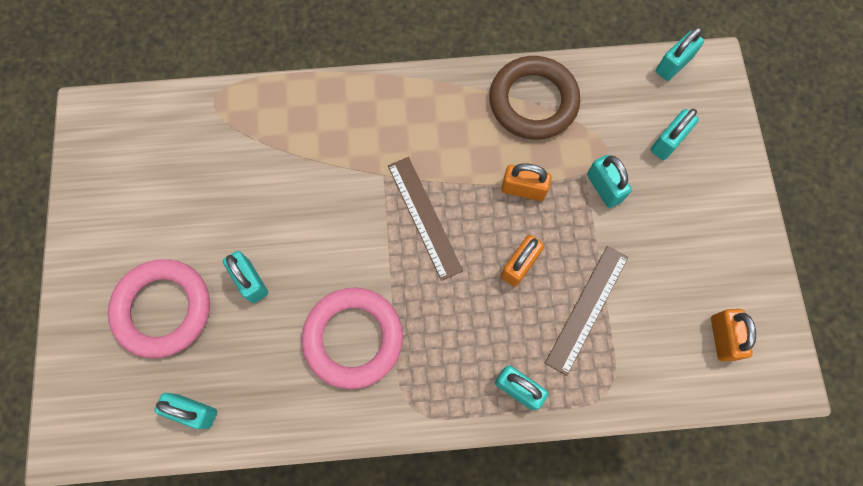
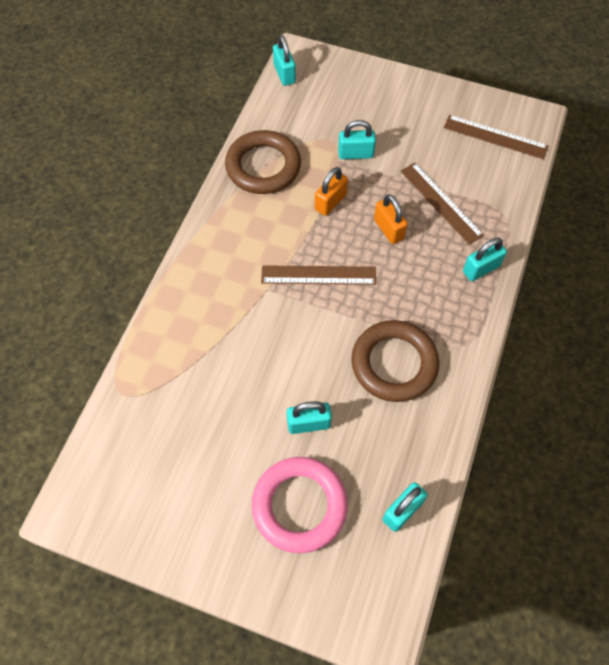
camera: 65 degrees left, 10 degrees down
(353, 338) = (394, 363): pink ring -> brown ring
(668, 142) = (341, 103): turquoise padlock -> none
(722, 338) = (495, 137): orange padlock -> brown ruler

